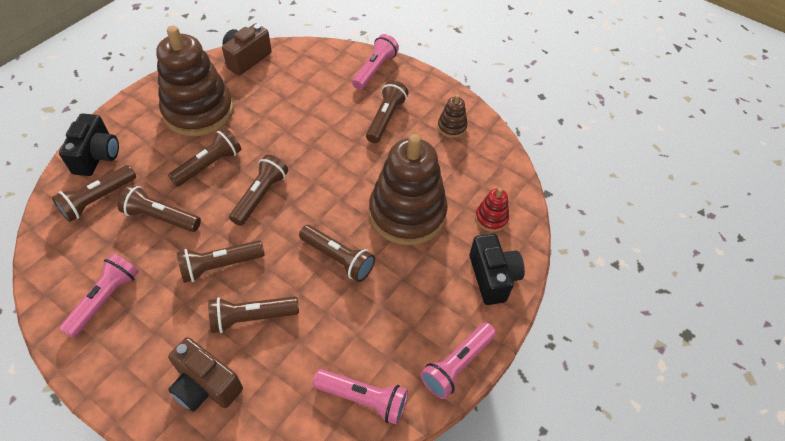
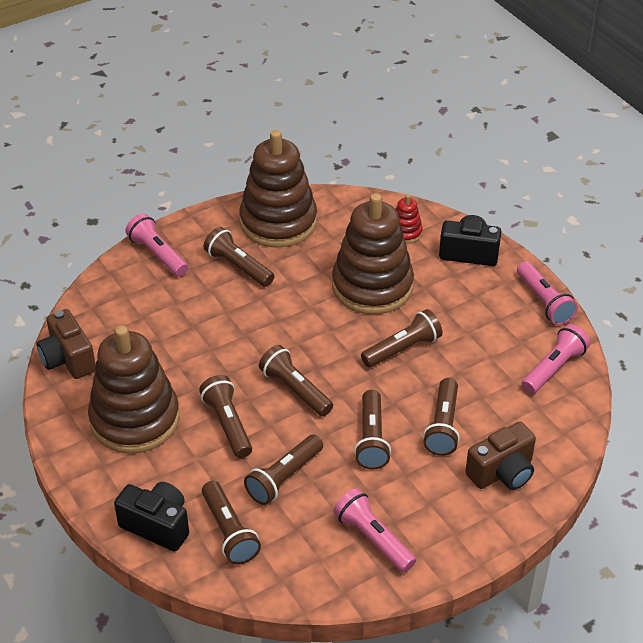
camera: 65 degrees left, 10 degrees down
(452, 127) = (278, 222): brown stacking toy -> brown stacking toy, size x2.34

